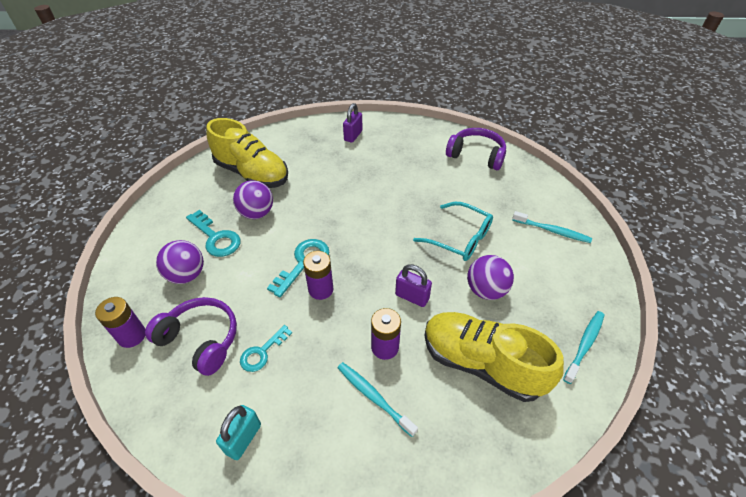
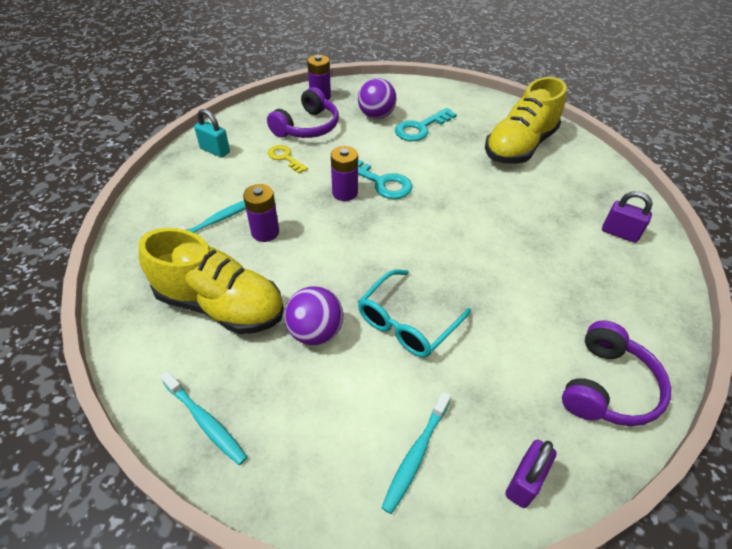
camera: 95 degrees right, 0 degrees up
(256, 213) = (454, 151): purple ball -> none
(262, 352) = (285, 158): turquoise key -> yellow key
(412, 297) = (321, 260): purple padlock -> purple padlock (524, 482)
(481, 363) = (220, 305): yellow shoe -> yellow shoe turned 75 degrees clockwise

